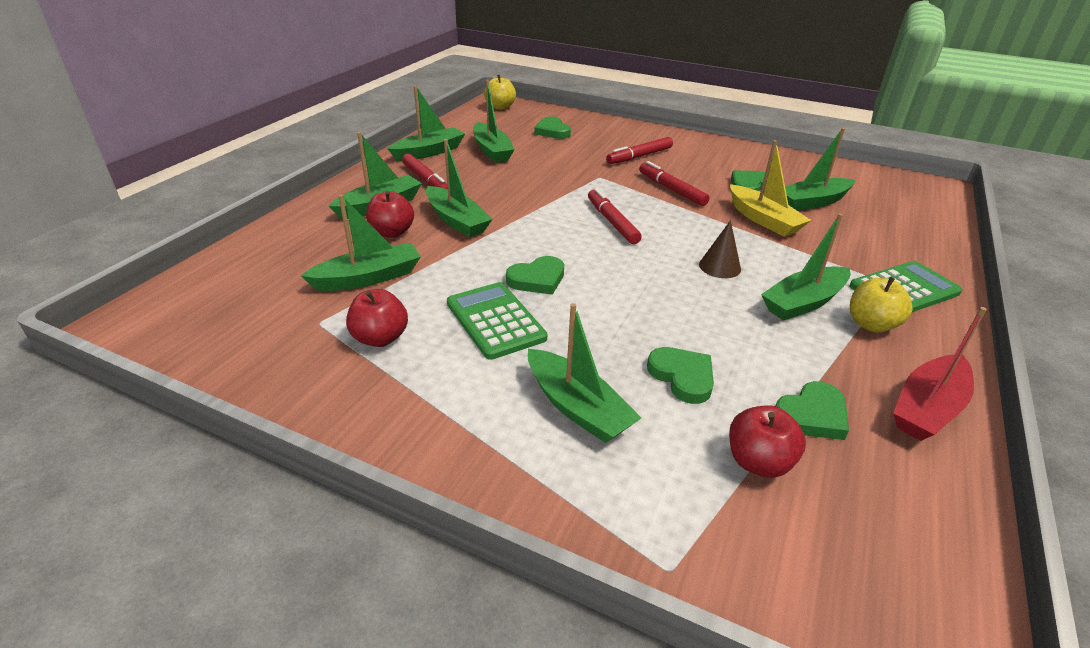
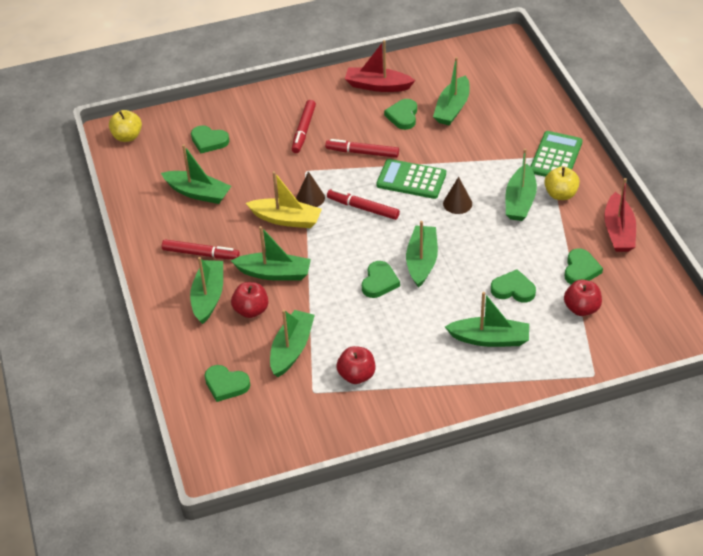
camera: 40 degrees left, 10 degrees up
(270, 267) = (226, 385): none -> green heart
(429, 152) = (157, 225): green boat -> green boat (422, 261)
(495, 321) = (395, 323): green calculator -> green calculator (411, 180)
(575, 193) = (310, 198): none -> brown cone
(751, 160) = (377, 86): none -> red boat
(763, 220) = (441, 145): yellow boat -> yellow boat (286, 219)

